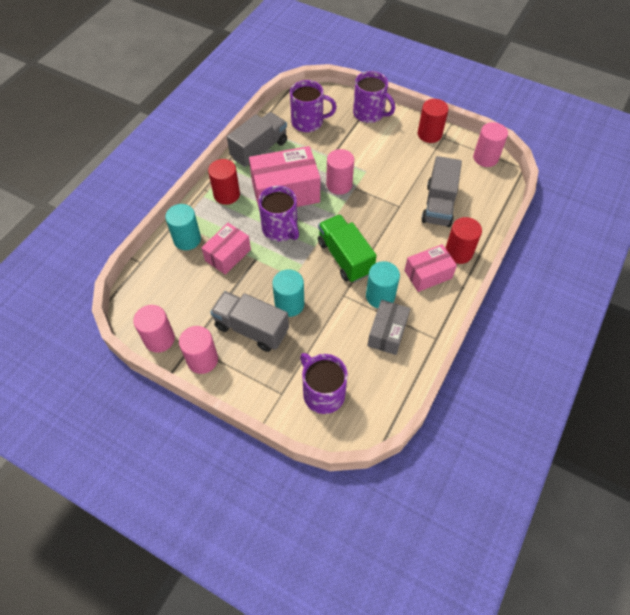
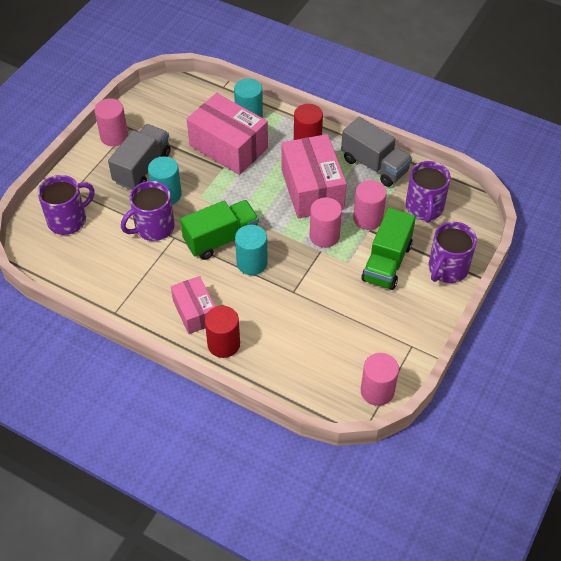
camera: 90 degrees right, 5 degrees down
(159, 339) = (138, 107): pink cylinder -> pink cylinder (368, 218)
(228, 255) = (228, 147): pink box -> pink box, size x1.67
(280, 229) = (260, 186): purple mug -> purple mug (153, 227)
(365, 147) = (387, 262): none -> green truck
(380, 296) = (170, 267): turquoise cylinder -> turquoise cylinder (252, 263)
(387, 333) = (126, 271): grey box -> none
(429, 134) = (415, 331): red cylinder -> none
(438, 205) = (295, 331): grey truck -> none

